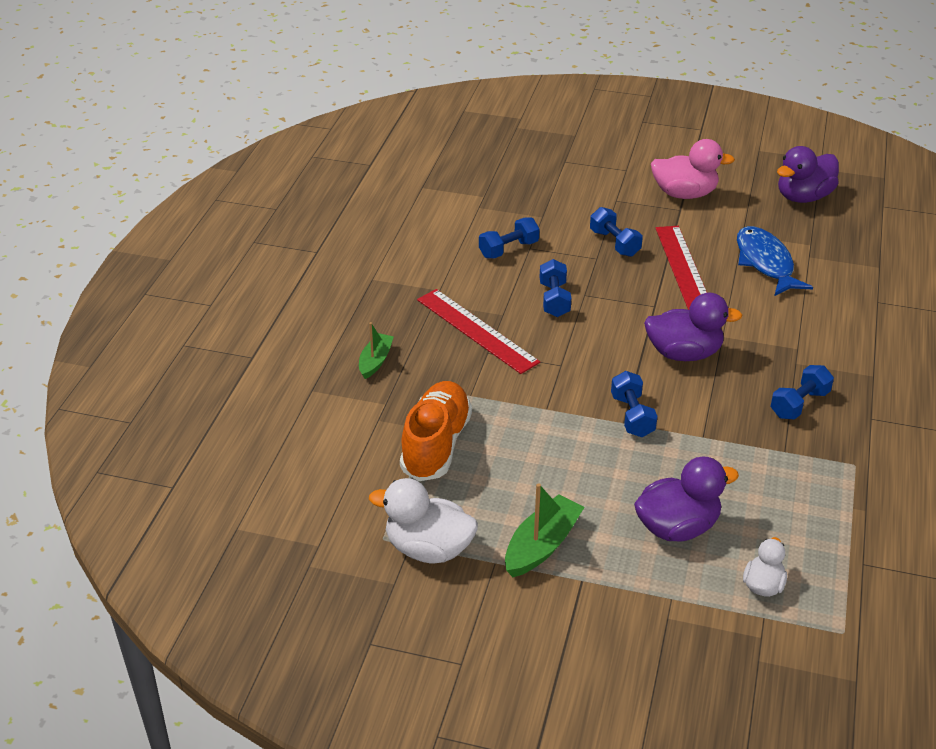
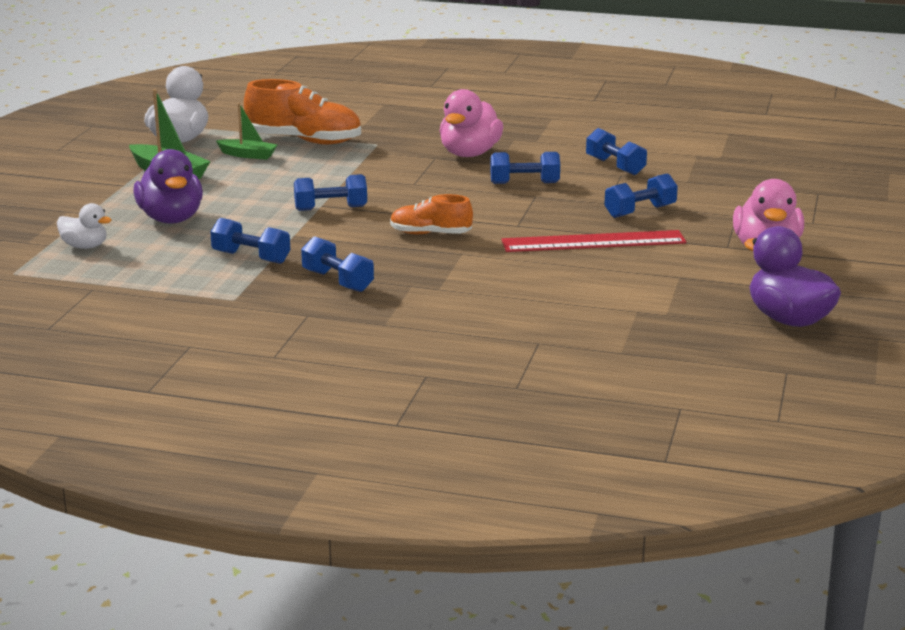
camera: 90 degrees right, 15 degrees down
(375, 361) = (423, 121): green boat -> green boat (248, 155)
(476, 330) = (469, 154): red ruler -> pink duck
(684, 353) = (430, 234): purple duck -> orange shoe
(761, 460) = (251, 257): none -> blue dumbbell
(765, 263) = (616, 284): blue fish -> none

